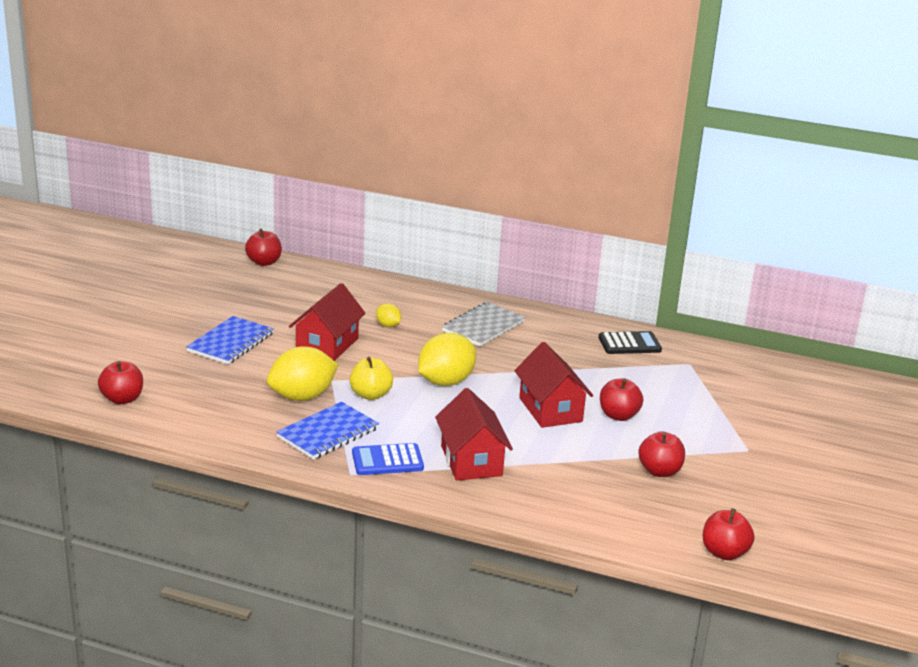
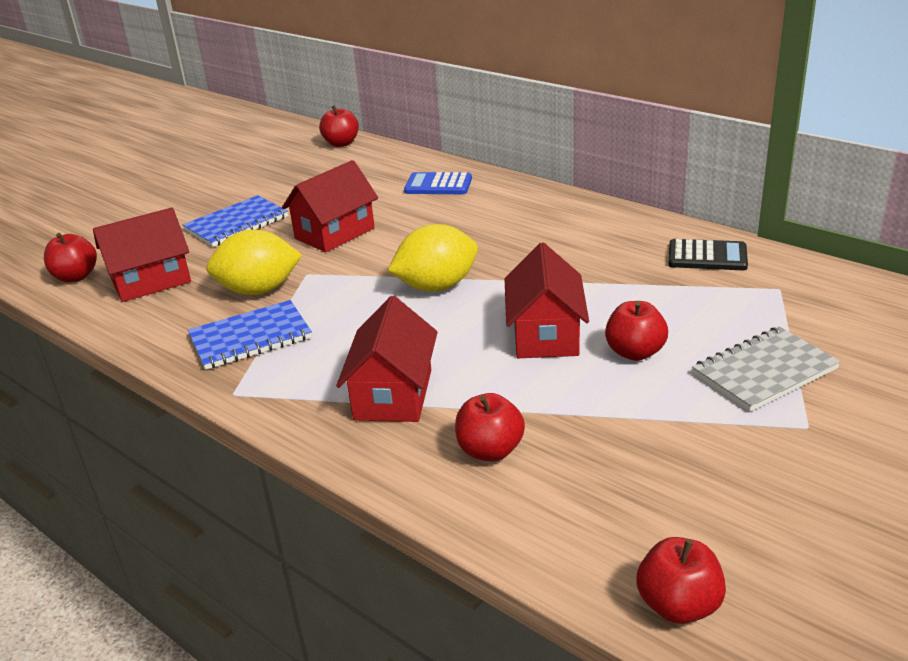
camera: 25 degrees right, 5 degrees up
(198, 397) = (151, 281): none -> red house
(370, 395) = (336, 295): yellow apple -> none
(387, 460) = (290, 381): blue calculator -> blue calculator (438, 185)
(388, 325) = (419, 215): yellow lemon -> none
(483, 326) = (530, 223): grey notebook -> grey notebook (764, 371)
(659, 471) = (648, 444): red apple -> red apple (490, 450)

